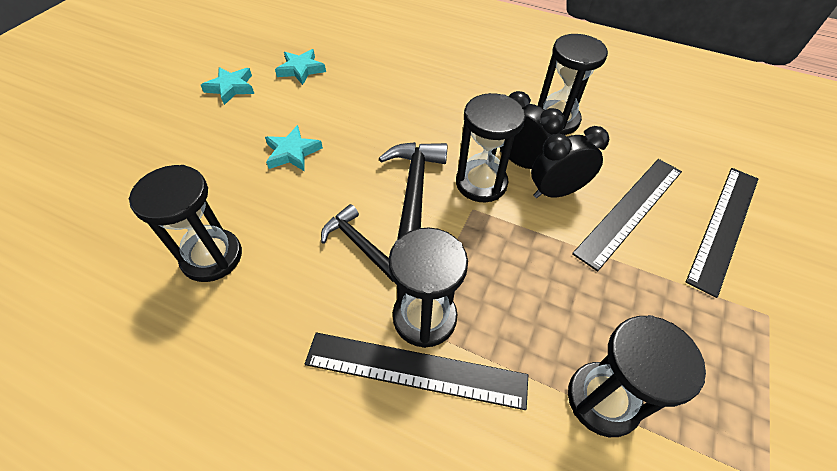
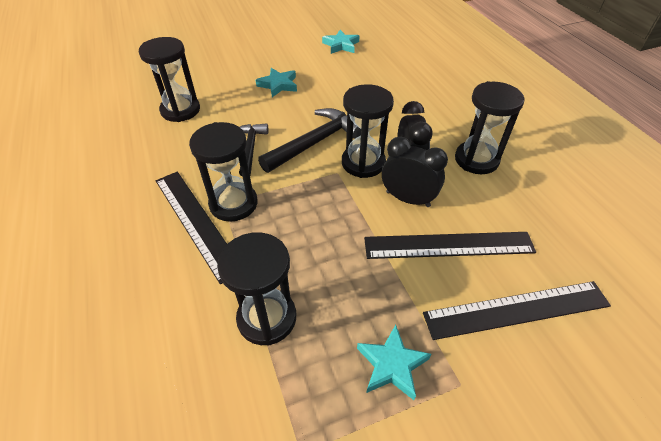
camera: 45 degrees right, 5 degrees down
(231, 88) = (290, 37): turquoise star -> turquoise star (392, 365)

